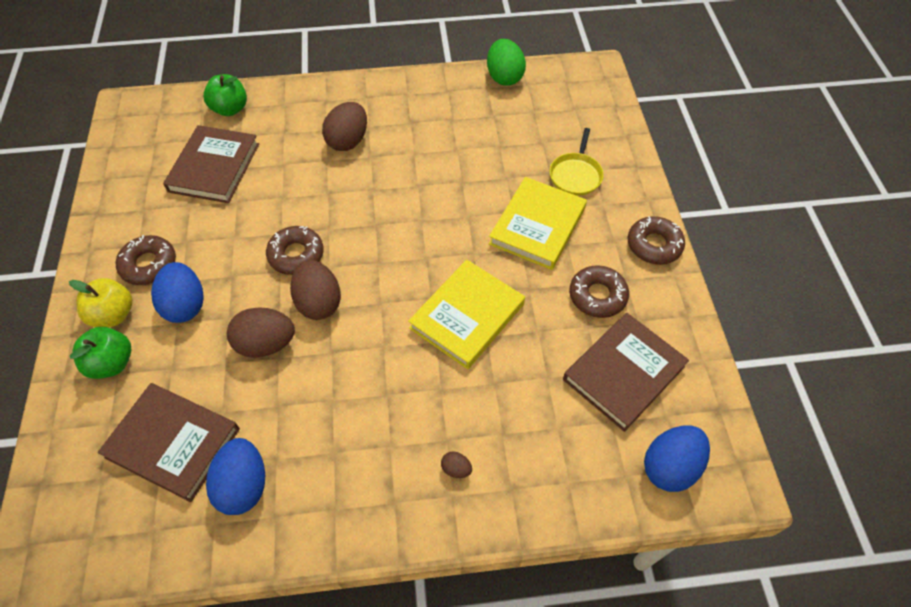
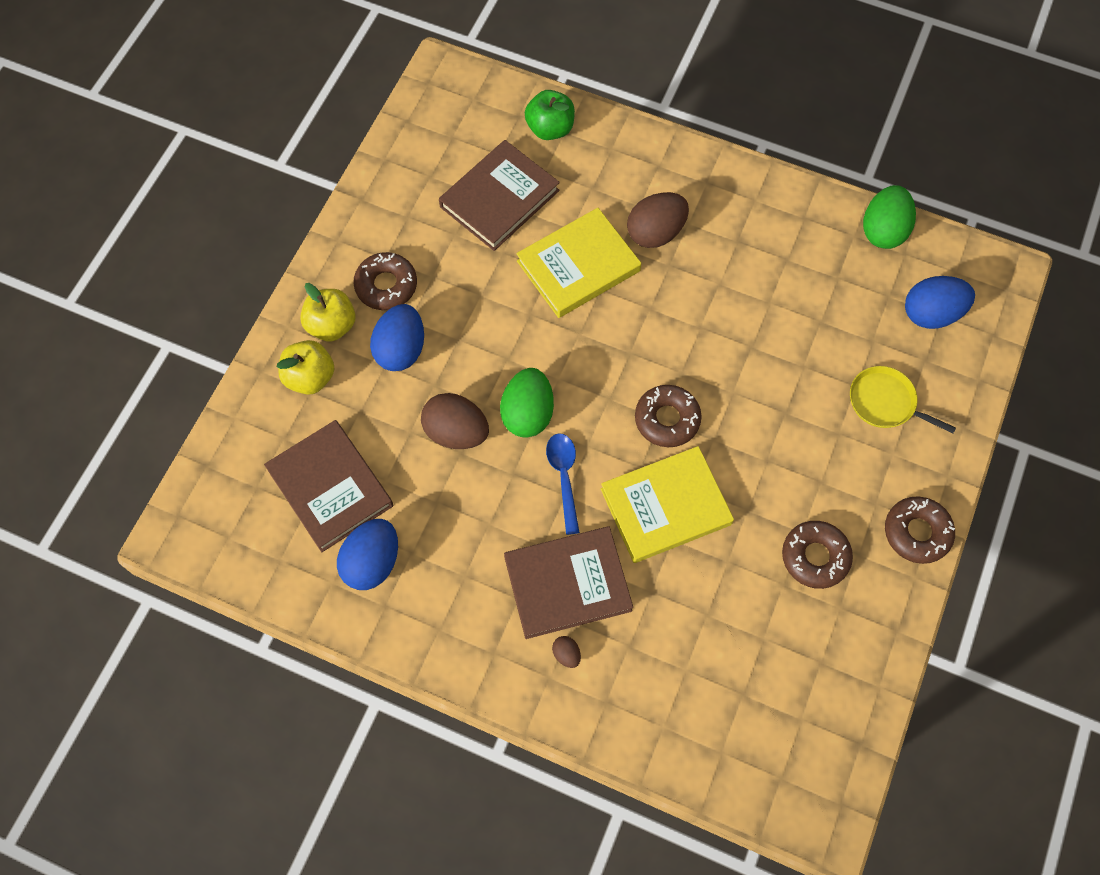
camera: 30 degrees right, 10 degrees up
(112, 363) = (310, 377): green apple -> yellow apple
(296, 255) = (532, 347): brown donut -> brown donut (667, 419)
(319, 302) = (527, 413): brown egg -> green egg
(375, 334) = (564, 477): none -> blue spoon
(537, 226) = (802, 443): yellow book -> yellow book (578, 266)
(576, 175) = (885, 402): yellow pan -> yellow pan turned 75 degrees clockwise
(623, 373) = (787, 652): brown book -> brown book (567, 584)
(670, 466) = (770, 768): blue egg -> blue egg (931, 314)

